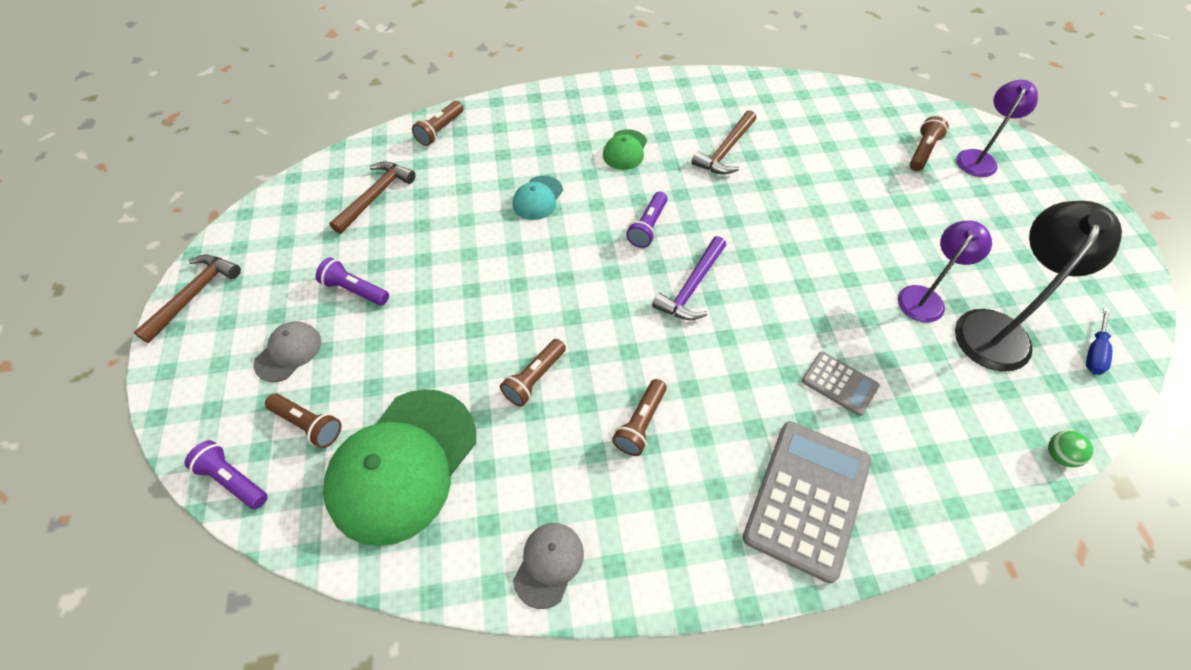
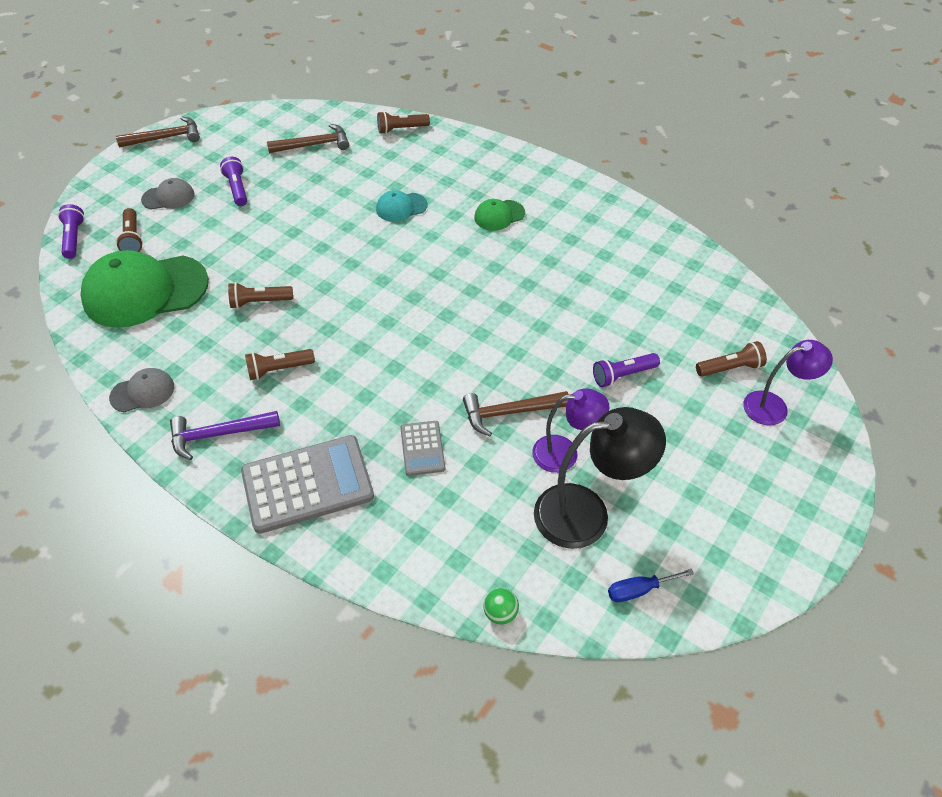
camera: 45 degrees right, 5 degrees down
(647, 227) = (443, 271): purple flashlight -> purple flashlight (622, 375)
(692, 287) = (417, 324): purple hammer -> purple hammer (218, 434)
(725, 151) = (569, 262): brown hammer -> brown hammer (509, 413)

